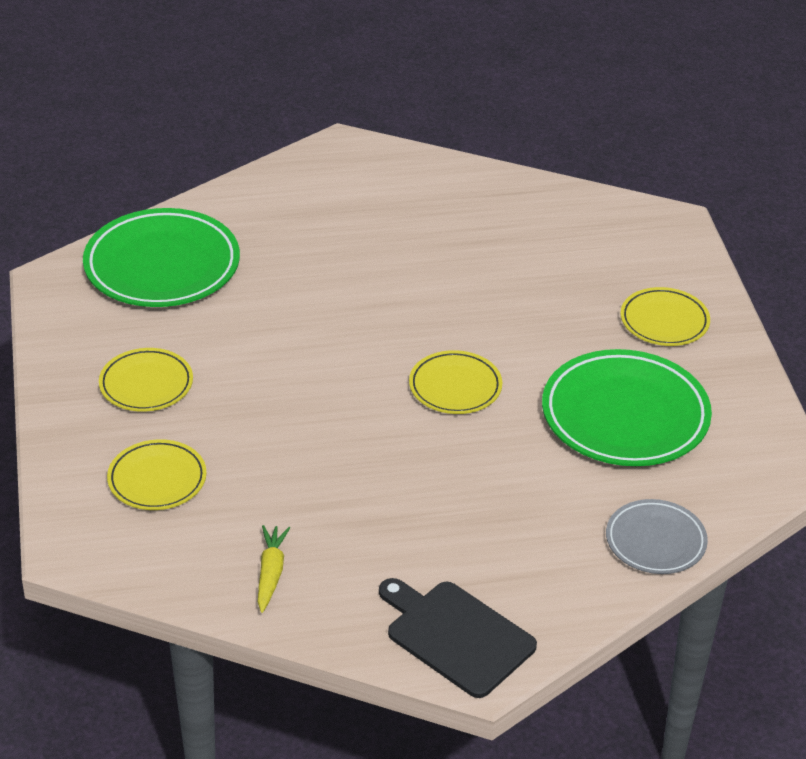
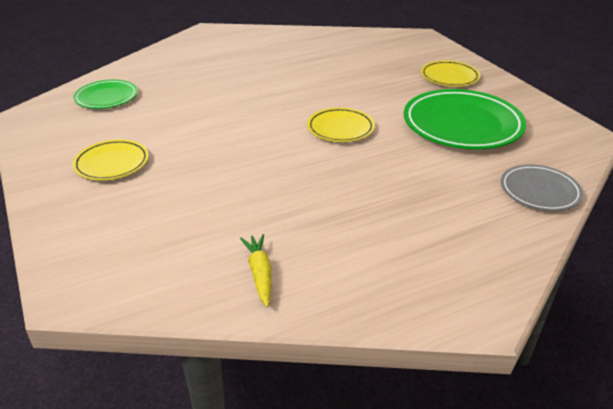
camera: 15 degrees left, 5 degrees down
(157, 479) = (137, 223): yellow plate -> none
(162, 266) = (106, 98): green plate -> green plate, size x0.56
(456, 636) = (441, 289): black cutting board -> none

